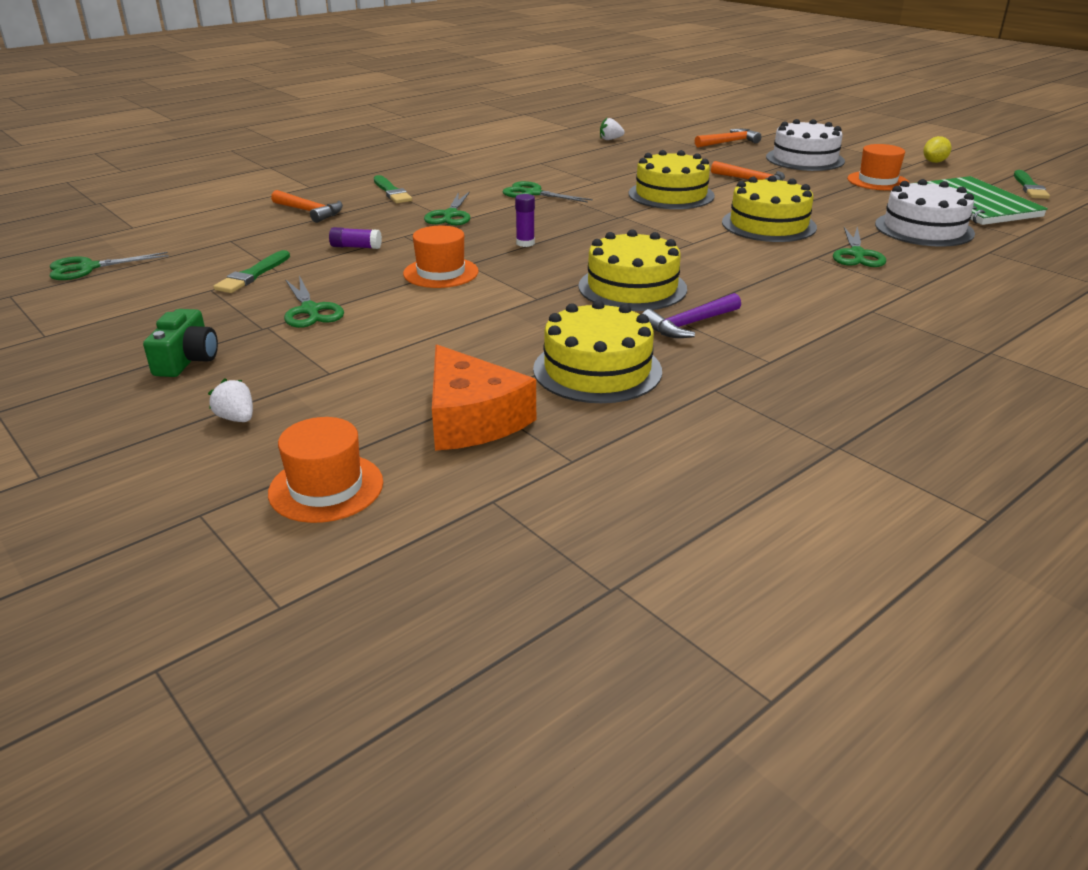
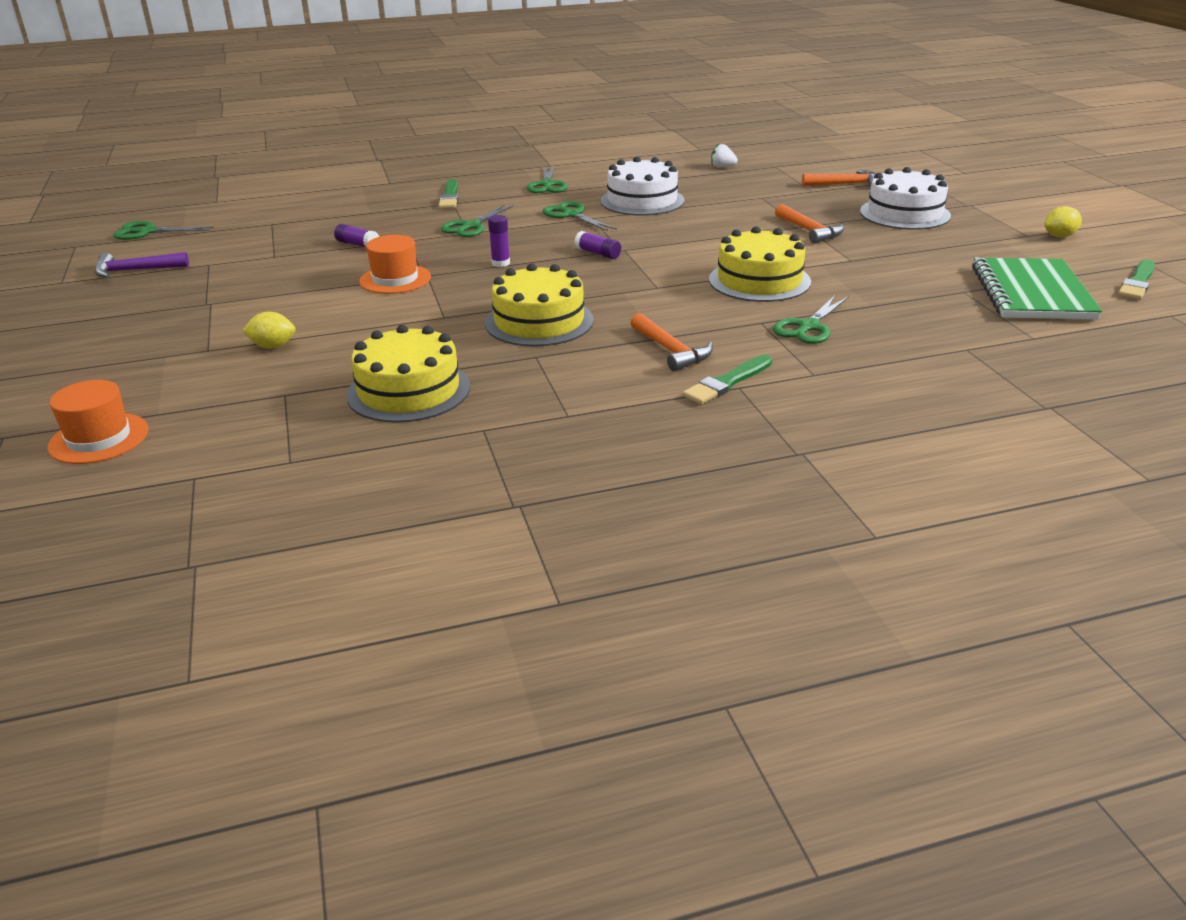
camera: 25 degrees right, 0 degrees up
(187, 360) = (127, 319): green camera -> none
(236, 418) = (105, 372): white strawberry -> none
(253, 275) = (252, 257): green brush -> green brush (727, 382)
(309, 212) = (361, 206): orange hammer -> orange hammer (670, 350)
(310, 310) = (256, 295): green scissors -> green scissors (547, 185)
(398, 356) = (273, 346): none -> yellow lemon
(472, 419) = (260, 410): orange cheese -> none
(603, 222) = (598, 253): none -> purple glue stick
(671, 195) = (703, 234): yellow cake -> none
(689, 324) = (543, 366): purple hammer -> purple hammer (136, 270)
(877, 181) = (954, 250): orange hat -> none
(924, 229) = (927, 311): white cake -> white cake (642, 201)

